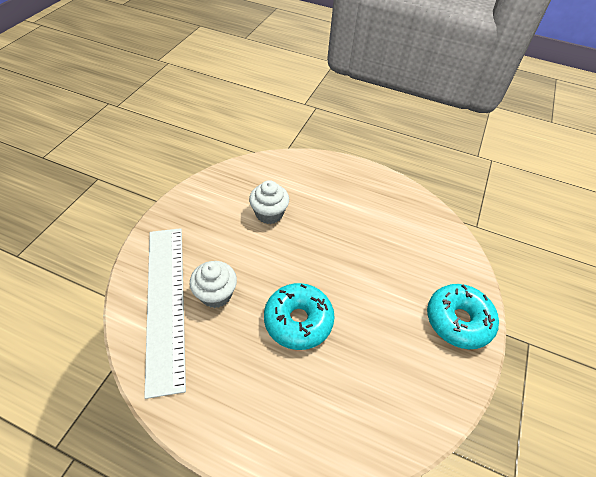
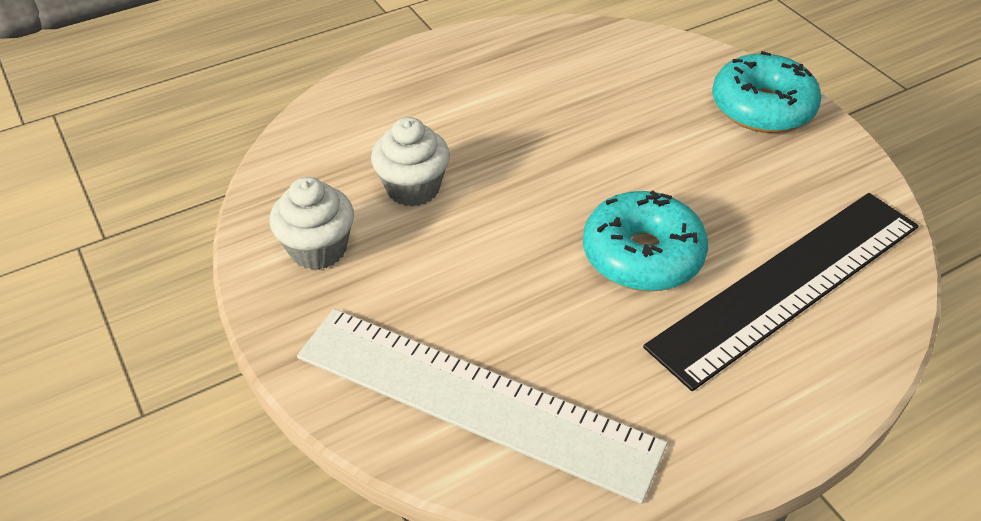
camera: 50 degrees left, 5 degrees down
(216, 294) = (514, 327): white cupcake -> white cupcake (318, 249)
(330, 398) = (788, 284): none -> black ruler

